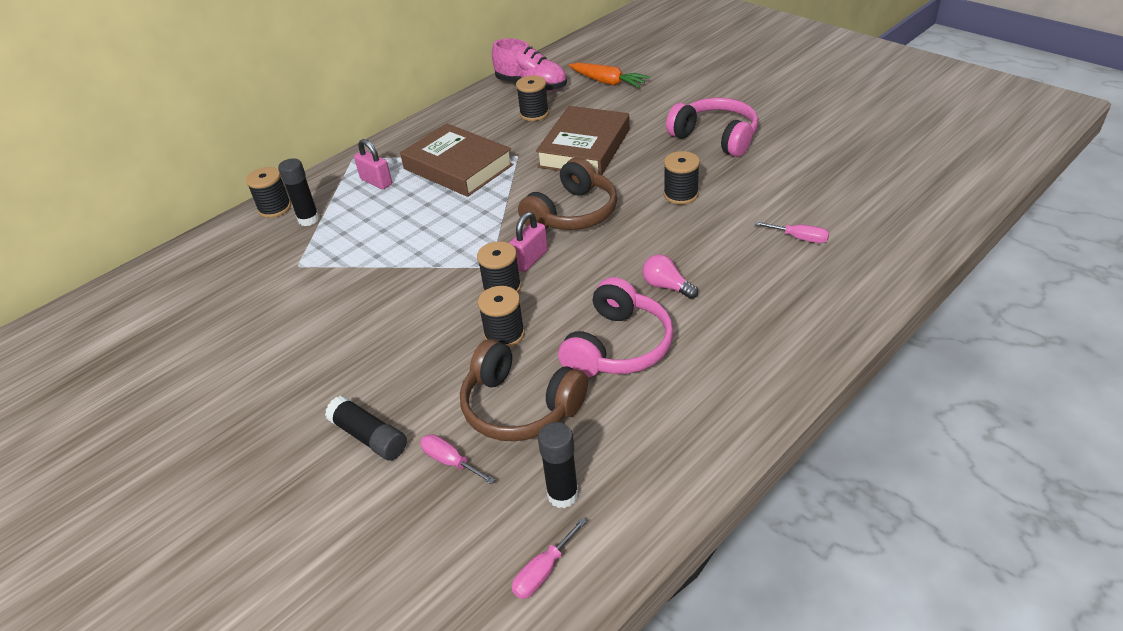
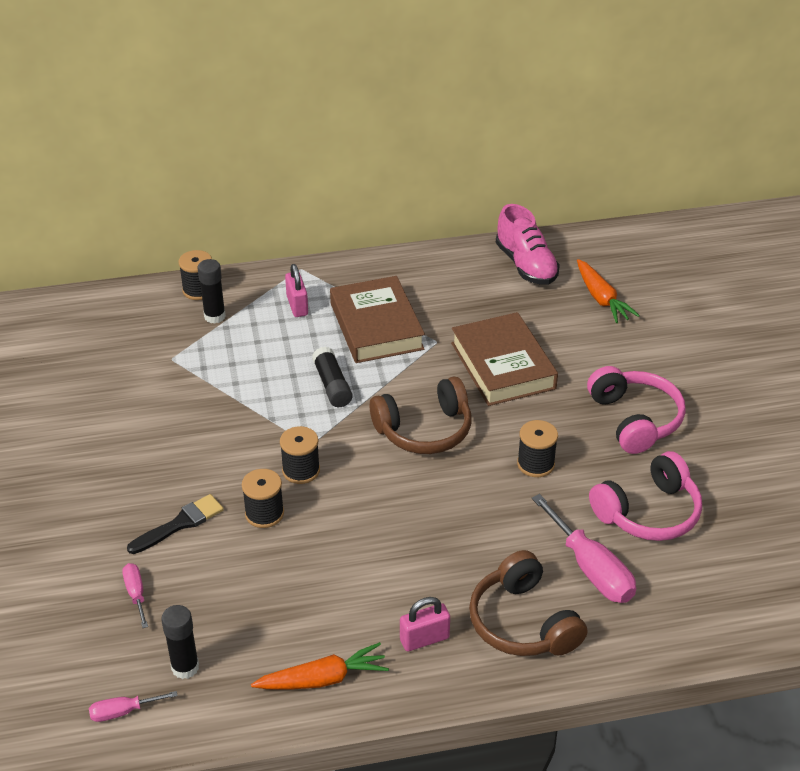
camera: 30 degrees right, 0 degrees up
(369, 437) = (101, 540): black glue stick -> black glue stick (332, 385)
(434, 382) = (180, 524): none -> black brush
(520, 407) = (219, 581): brown headphones -> brown headphones (522, 622)
(530, 259) = (347, 456): pink padlock -> pink padlock (424, 639)
(534, 114) = (496, 301): black spool -> none
(584, 148) = (503, 365): brown book -> brown book turned 75 degrees counterclockwise
(618, 346) = (337, 576): pink headphones -> pink headphones (648, 512)
(666, 286) = (429, 546): pink light bulb -> none
(694, 429) = (323, 679): none -> orange carrot
(799, 238) = (591, 569): pink screwdriver -> pink screwdriver, size x1.93

